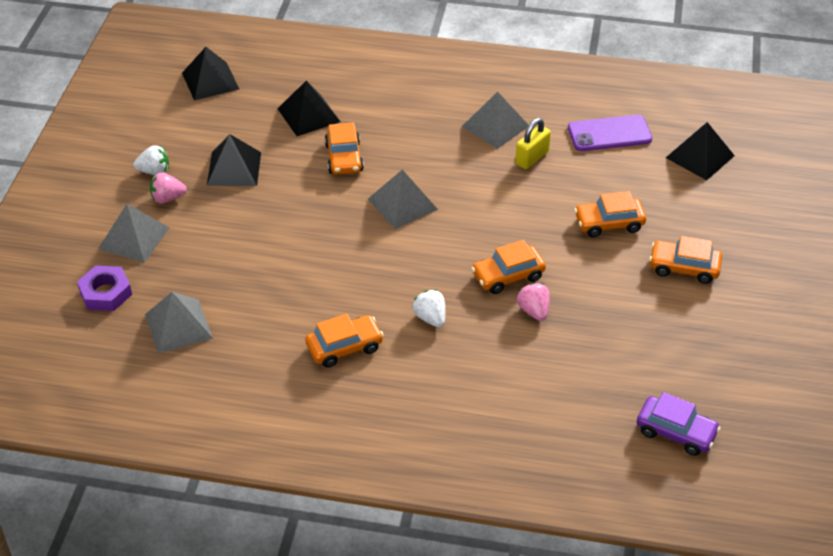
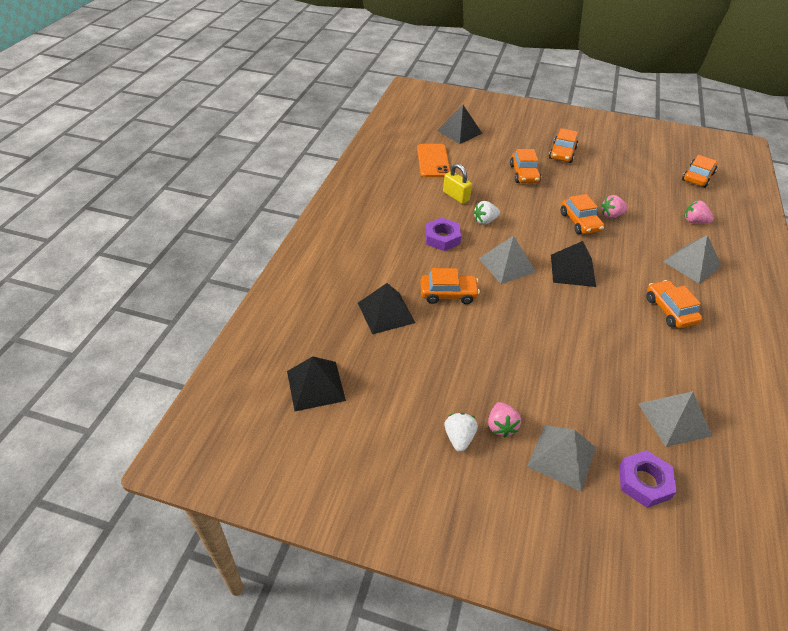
camera: 85 degrees left, 0 degrees up
(234, 168) = (458, 370): black pyramid -> black pyramid (572, 270)
(430, 318) = (628, 262): white strawberry -> white strawberry (485, 221)
(441, 149) = (442, 238): none -> purple nut
(495, 126) = (417, 208): grey pyramid -> grey pyramid (692, 264)
(544, 405) = (694, 221): none -> pink strawberry
(609, 134) = (433, 161): purple phone -> orange phone
(676, 432) = (697, 177): purple car -> orange car

